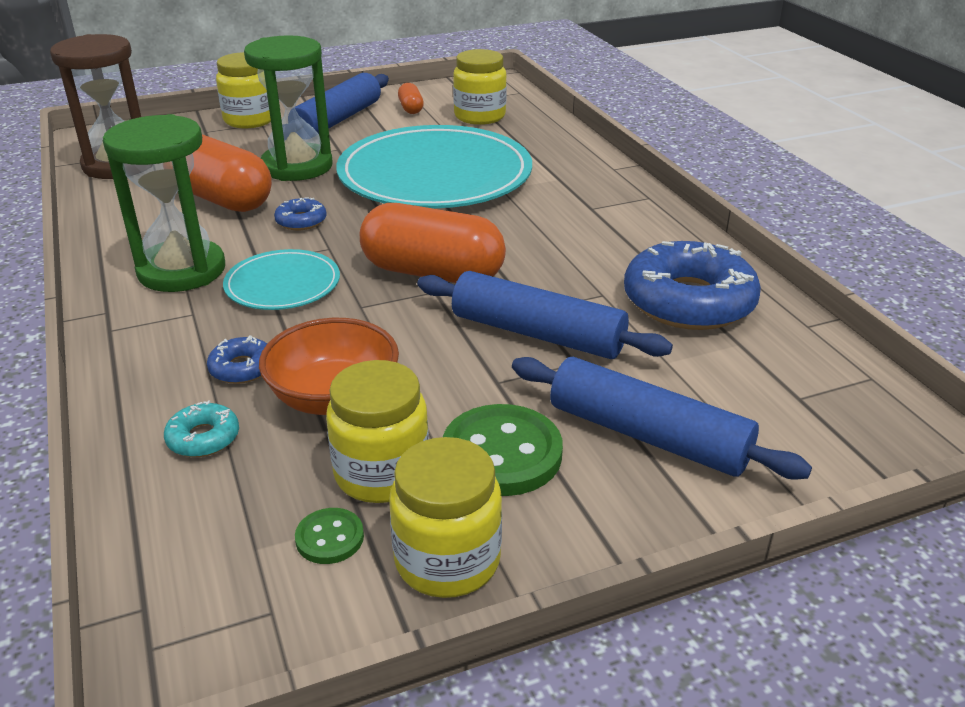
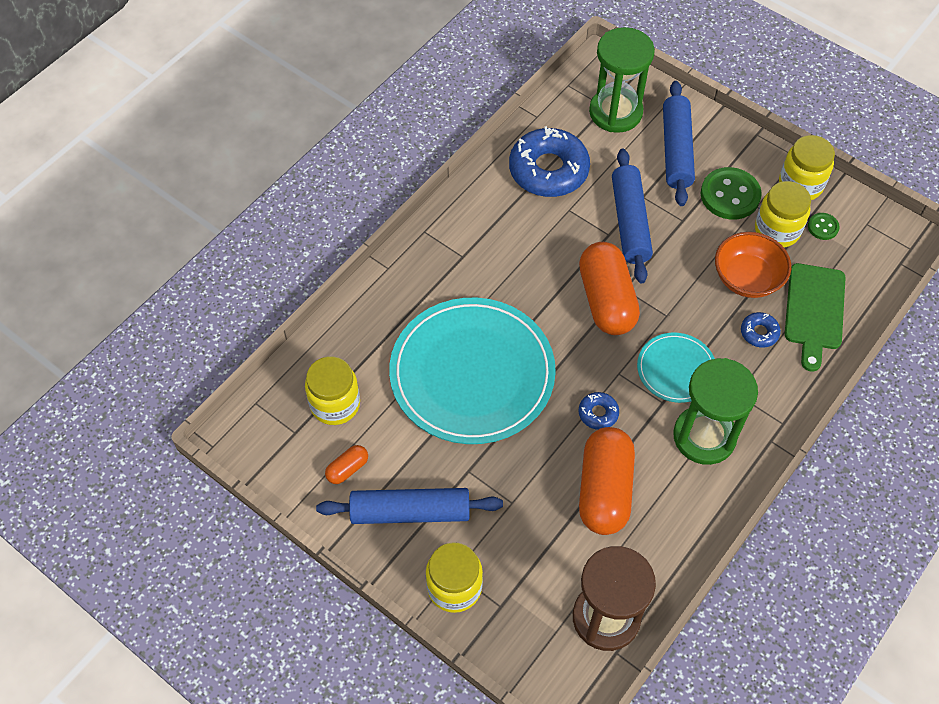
camera: 120 degrees left, 25 degrees up
(203, 438) = (814, 311): turquoise donut -> green cutting board
(297, 166) = (519, 477): green hourglass -> green hourglass (615, 112)

